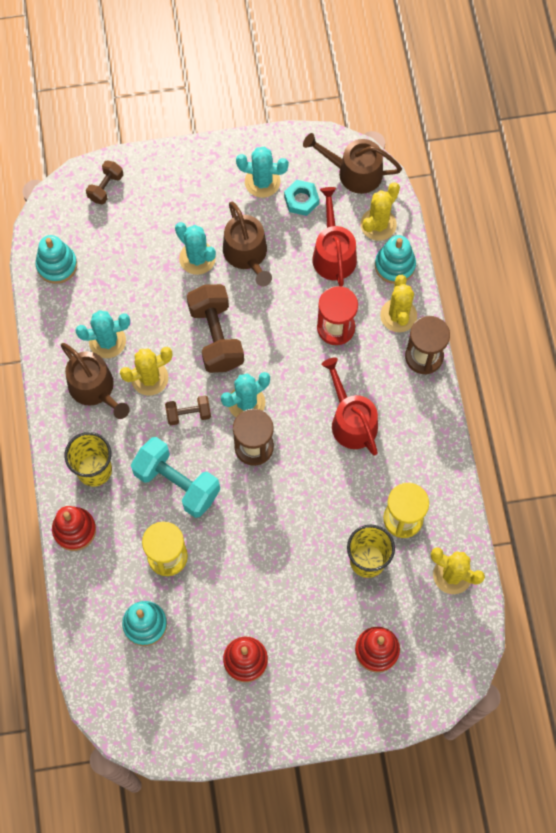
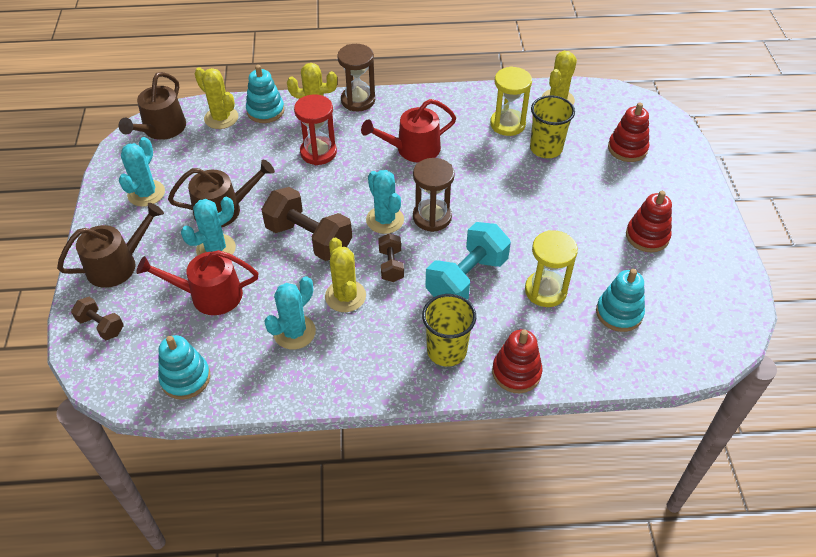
camera: 85 degrees left, 20 degrees down
(95, 388) = (349, 346): brown watering can -> brown watering can (117, 265)
(107, 341) = (294, 332): turquoise cactus -> turquoise cactus turned 45 degrees clockwise
(216, 336) = (309, 239): brown dumbbell -> brown dumbbell turned 45 degrees clockwise
(301, 200) = (177, 167): turquoise nut -> none
(333, 253) = (242, 149): red watering can -> red watering can (209, 295)

